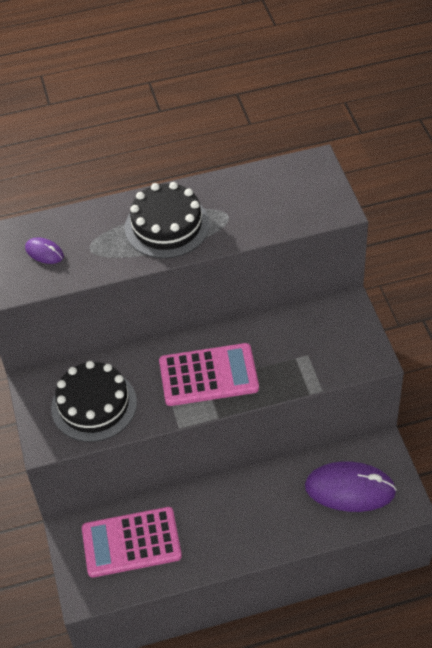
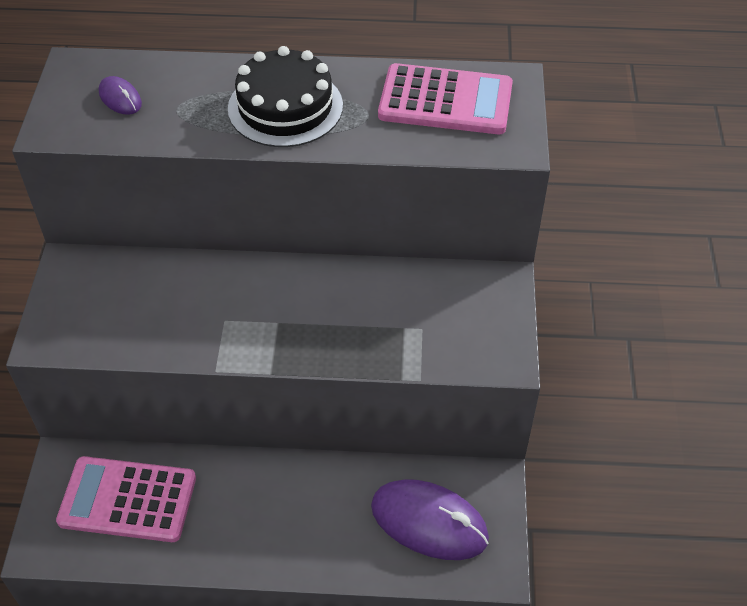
camera: 15 degrees right, 0 degrees up
(94, 405) = (127, 311): black cake -> none
(208, 375) = (284, 316): pink calculator -> pink calculator (445, 101)

